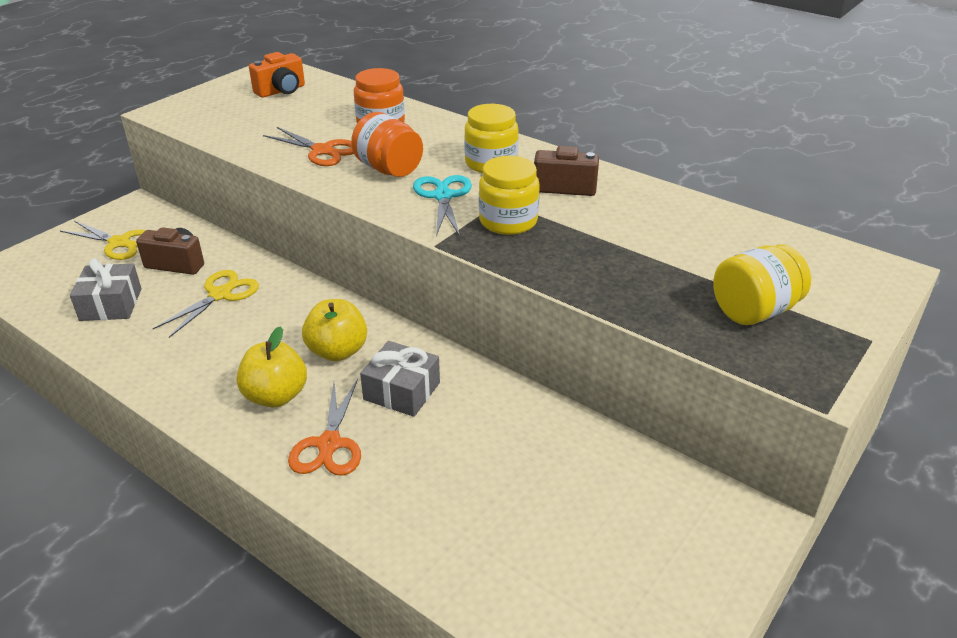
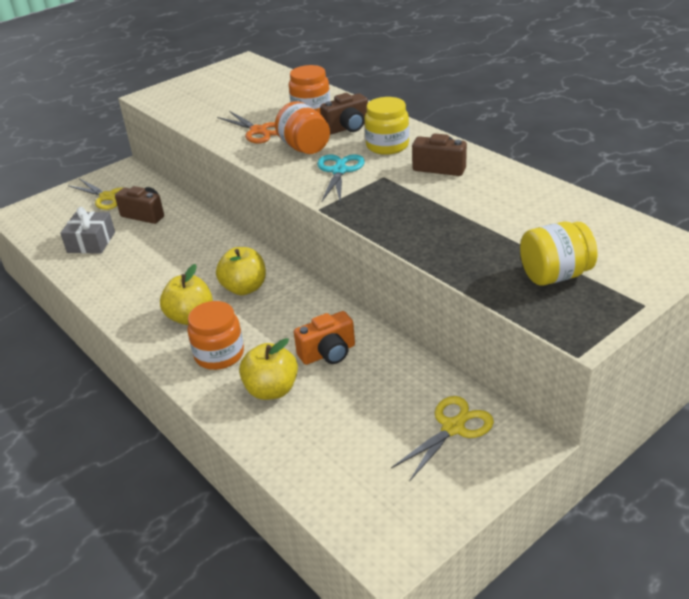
camera: 15 degrees right, 0 degrees up
(220, 295) = (170, 240): yellow scissors -> yellow scissors (453, 428)
(281, 91) = (242, 81): orange camera -> orange camera (328, 353)
(329, 444) = (219, 354): orange scissors -> orange jar
(402, 391) = (283, 321): grey gift -> none
(414, 486) = (271, 390): none -> yellow apple
(434, 143) = (347, 128): none -> brown camera
(508, 221) = (383, 193): yellow jar -> none

